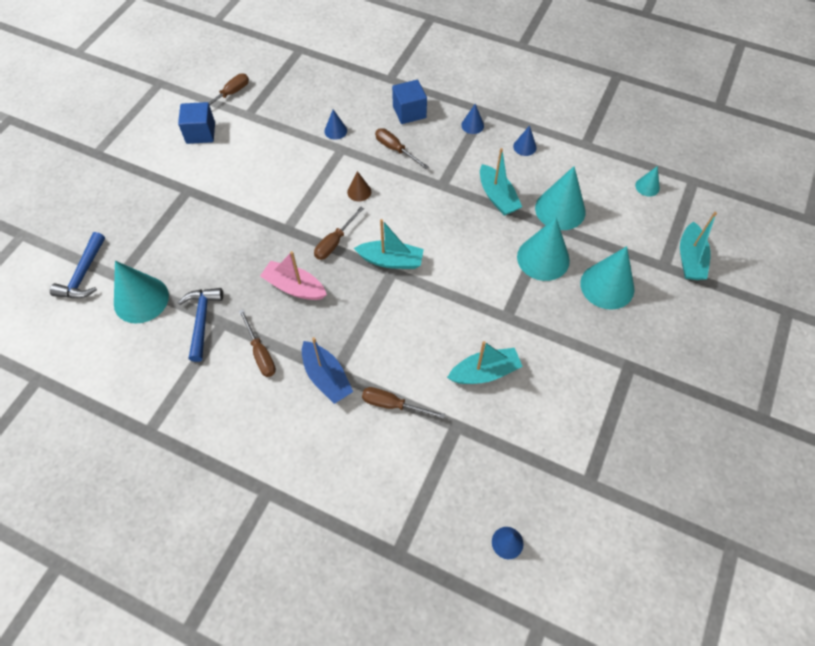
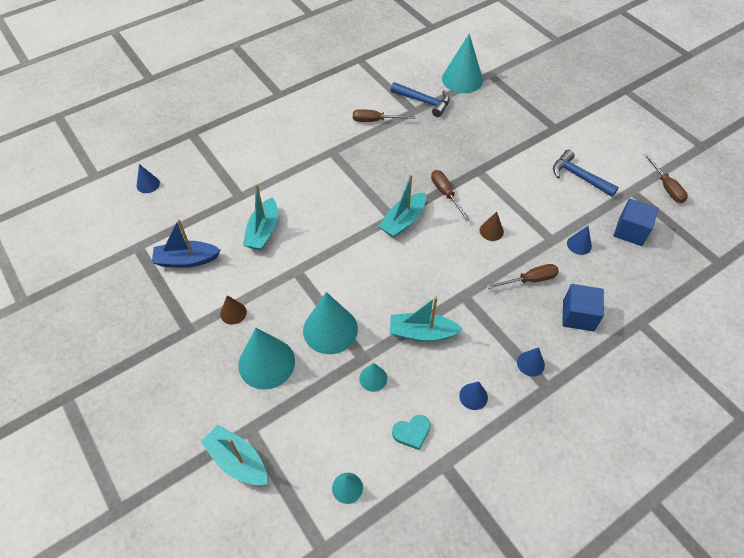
camera: 120 degrees right, 5 degrees down
(83, 275) = (502, 59): blue hammer -> blue hammer (579, 176)
(200, 133) = (621, 153): blue cube -> blue cube (630, 231)
(294, 287) = (418, 155): pink boat -> none
(326, 377) = (331, 145): blue boat -> blue boat (186, 260)
(393, 405) = (283, 170): brown screwdriver -> none
(560, 209) = (373, 378): turquoise cone -> turquoise cone, size x0.49
(580, 169) = (412, 432): none -> turquoise heart
(586, 340) = (233, 313): none -> brown cone

